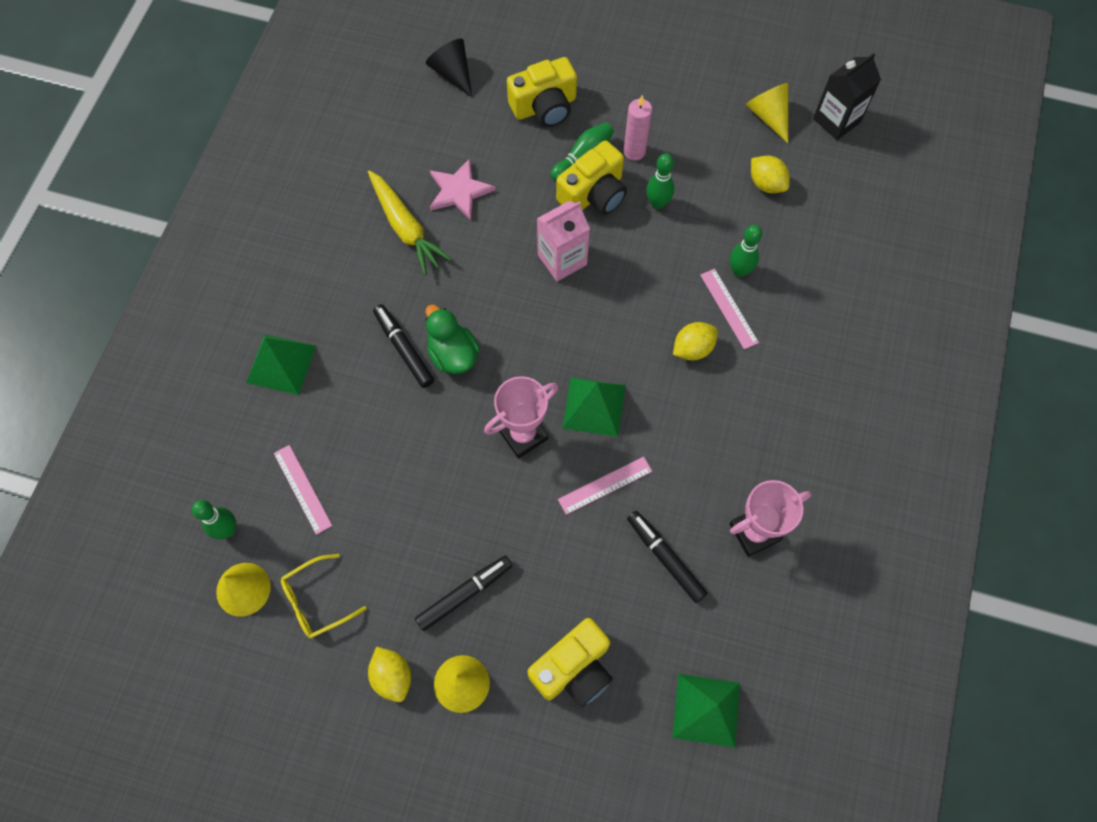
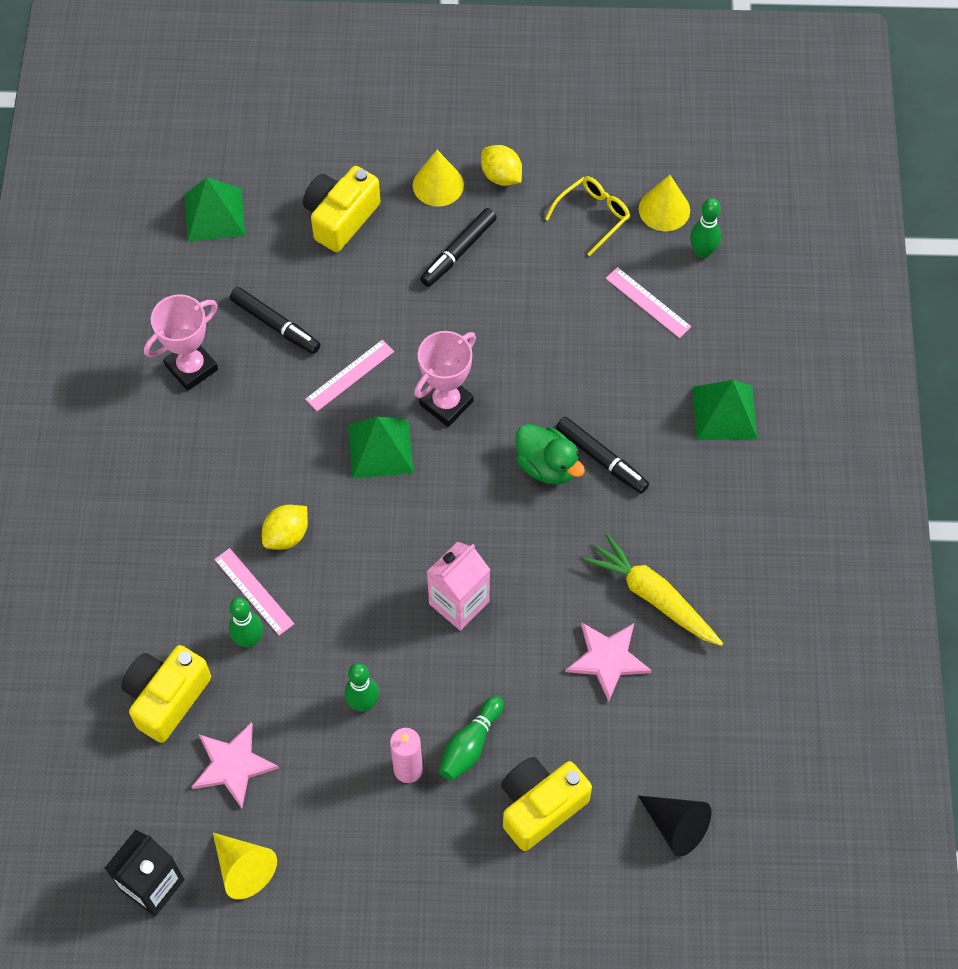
camera: 165 degrees right, 5 degrees down
(594, 194) = (444, 696): yellow camera -> yellow camera (167, 698)
(766, 184) = (233, 765): yellow lemon -> pink star

